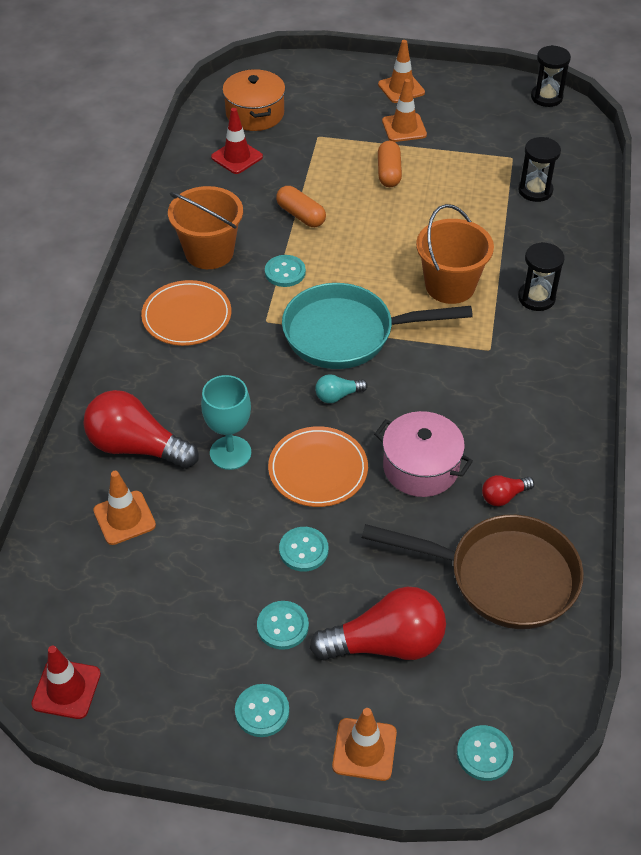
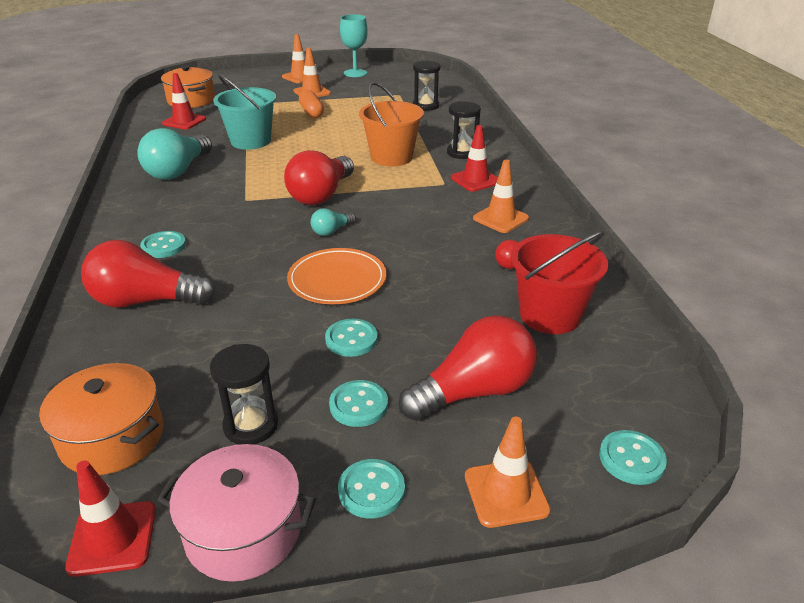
camera: 20 degrees left, 15 degrees down
(81, 597) = (112, 437): none -> orange pot
(124, 518) = (147, 357): orange traffic cone -> orange traffic cone (500, 218)
(187, 316) = (170, 209): orange plate -> none
(209, 252) = (178, 171): orange bucket -> turquoise light bulb
(230, 453) = (246, 286): turquoise goblet -> turquoise goblet (355, 73)
(285, 272) = (250, 171): turquoise button -> turquoise button (163, 246)
(301, 215) = (250, 141): orange capsule -> turquoise bucket
(347, 334) = (321, 195): turquoise pan -> red light bulb
(420, 467) = (430, 260): pink pot -> pink pot (243, 531)
(502, 577) = (550, 315): brown pan -> red bucket
(528, 352) = (475, 180): none -> red traffic cone
(546, 97) = (406, 68): black hourglass -> black hourglass (251, 425)

